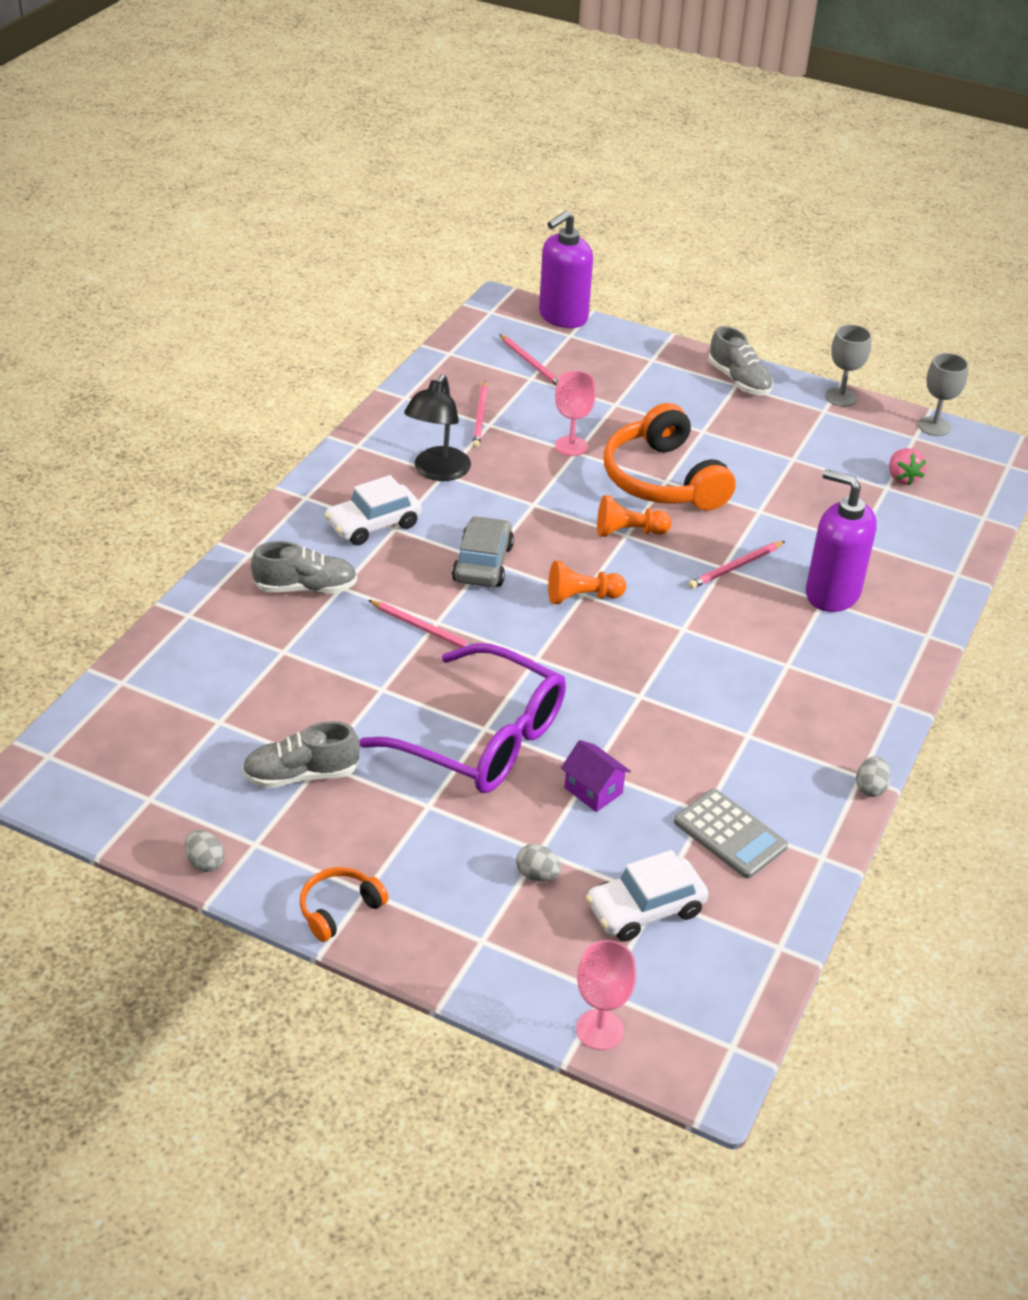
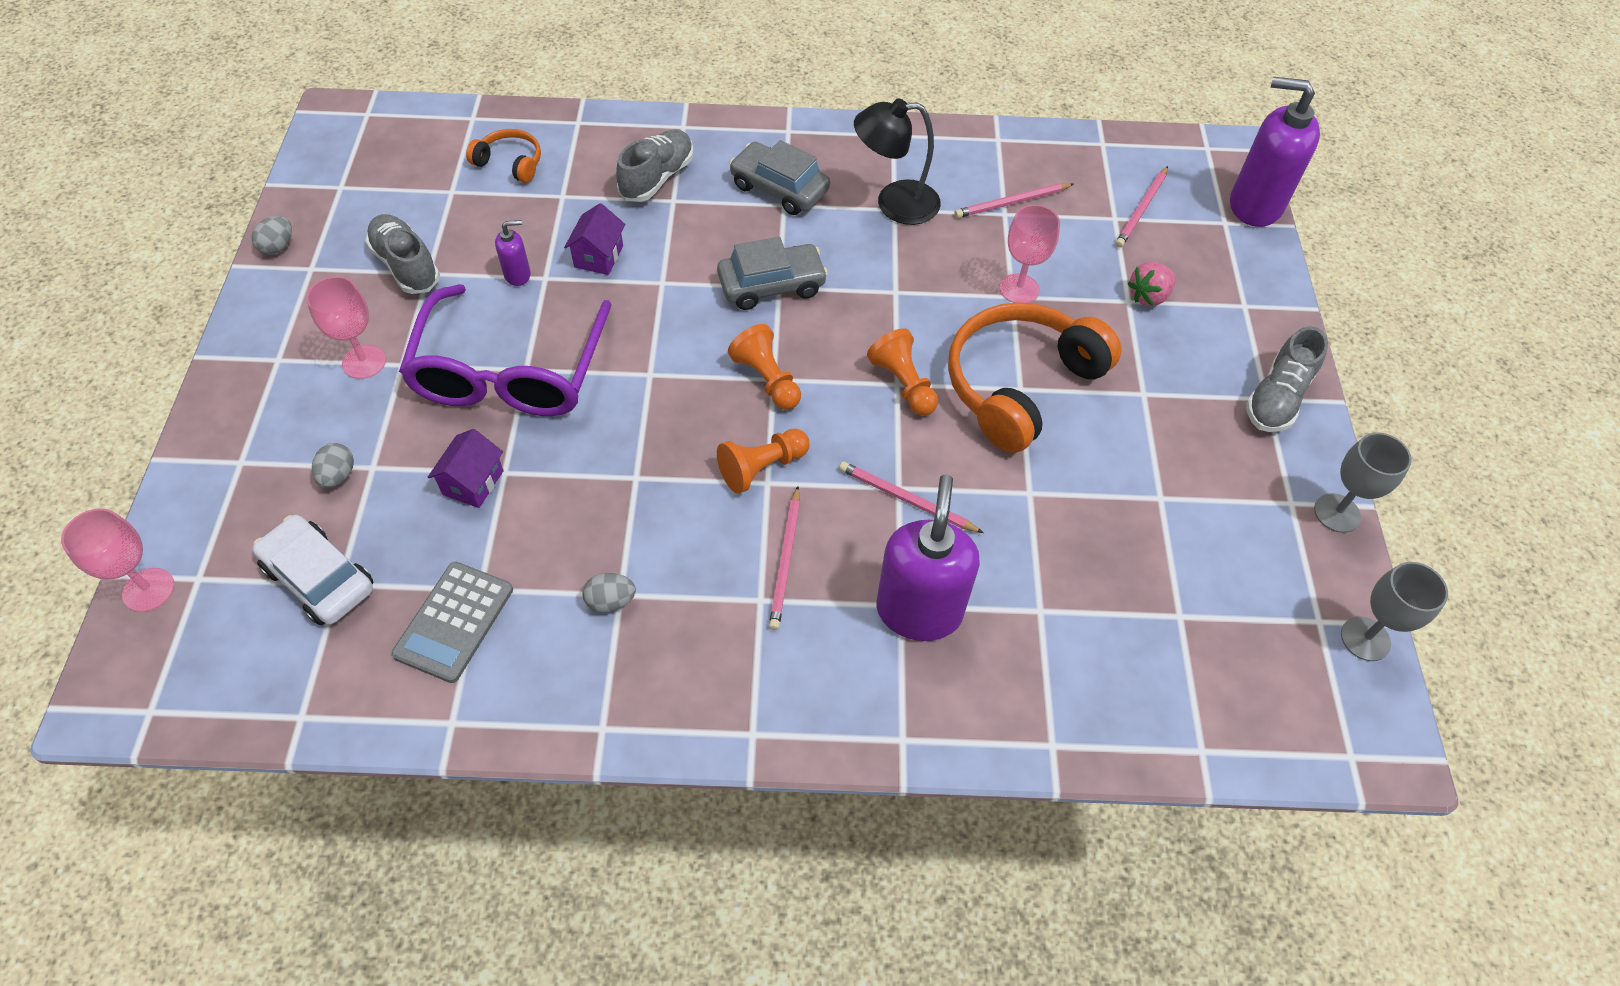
camera: 65 degrees right, 15 degrees up
(305, 588) = (657, 178): grey shoe -> grey shoe turned 120 degrees counterclockwise
(339, 909) = (250, 349): orange headphones -> orange headphones (510, 163)
(366, 705) = (518, 275): none -> purple soap dispenser
(373, 524) = (779, 188): white car -> grey car
(379, 649) = (598, 256): none -> purple house
(409, 830) = (364, 362): none -> pink goblet
(425, 629) = (645, 277): pink pencil -> pink pencil (785, 560)
(668, 627) = (762, 468): none -> orange pawn
(870, 788) = (586, 744): grey egg -> grey egg (611, 601)
(902, 478) = (1214, 629): pink strawberry -> pink strawberry (1148, 296)

